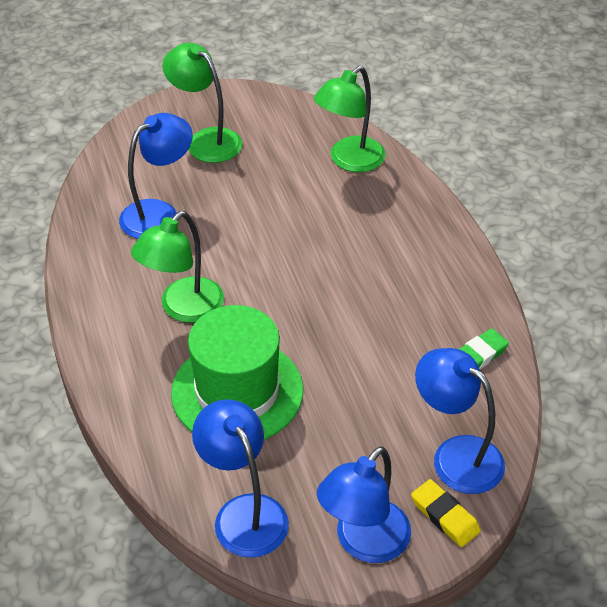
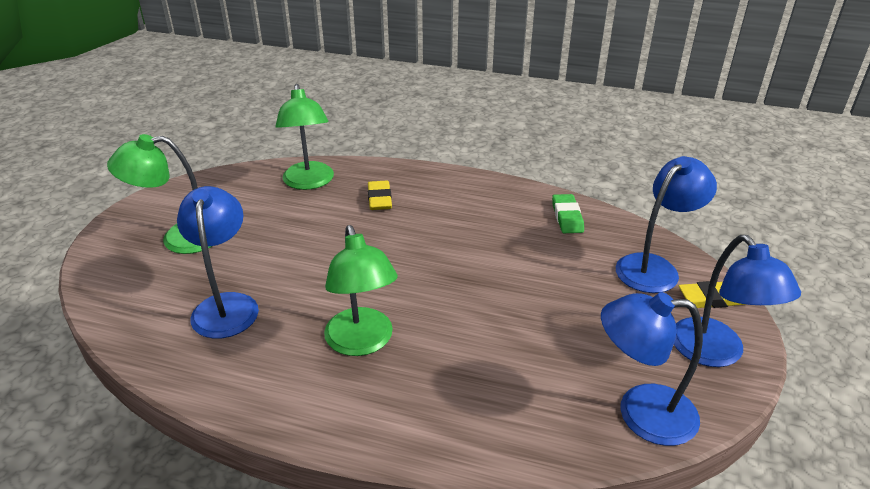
camera: 55 degrees left, 10 degrees down
(237, 391) = (495, 353): green hat -> none
(371, 216) = (379, 199): none -> yellow eraser
(456, 455) = (654, 267): blue lamp -> blue lamp turned 150 degrees clockwise

